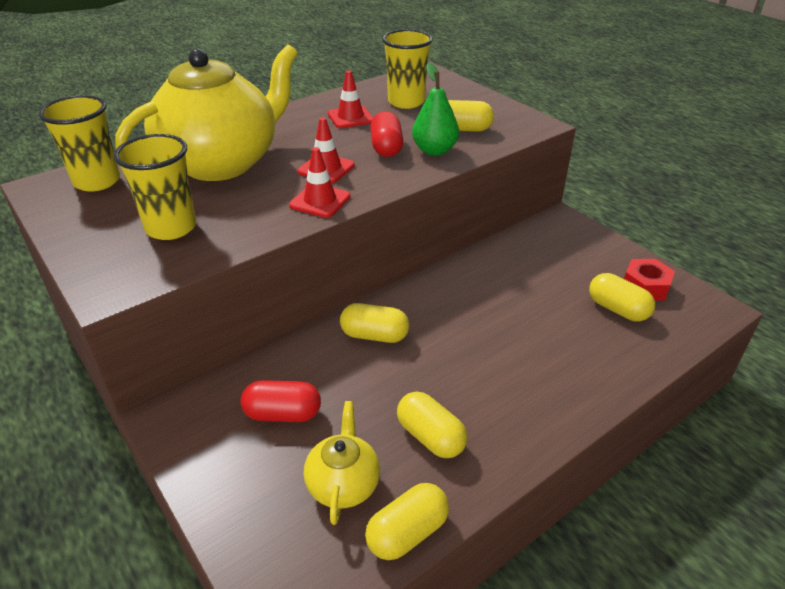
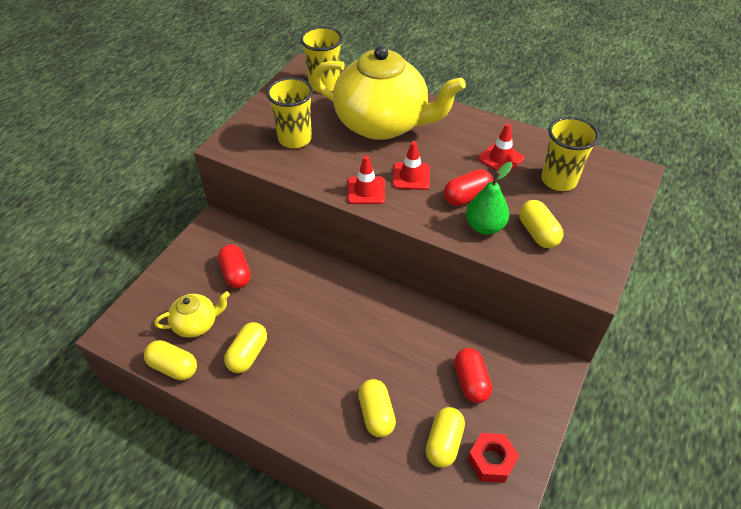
camera: 65 degrees right, 10 degrees up
(374, 335) = (325, 291): yellow capsule -> yellow capsule (376, 414)
(554, 270) = (471, 382): none -> red capsule

